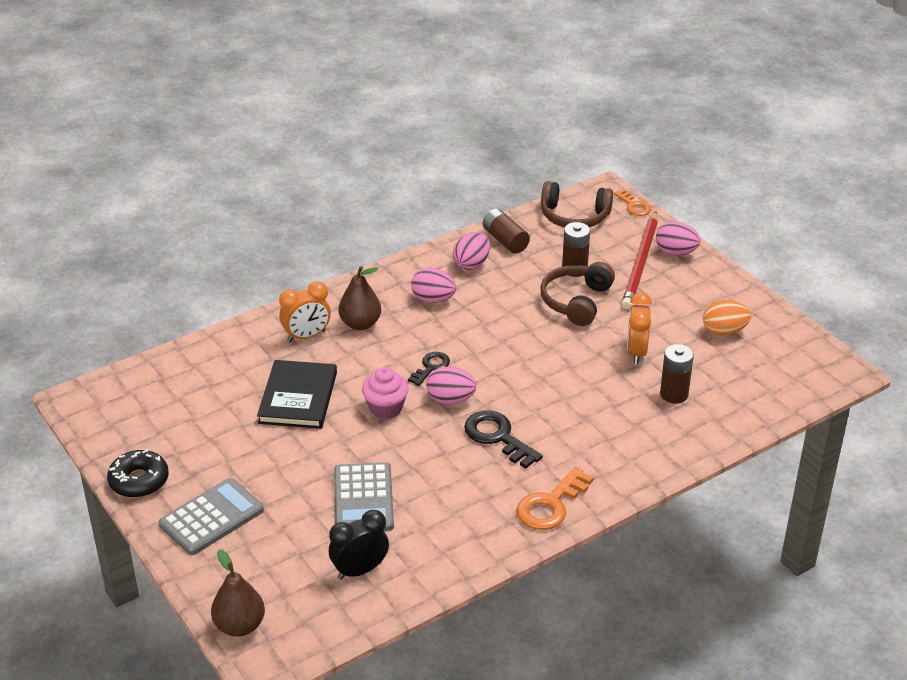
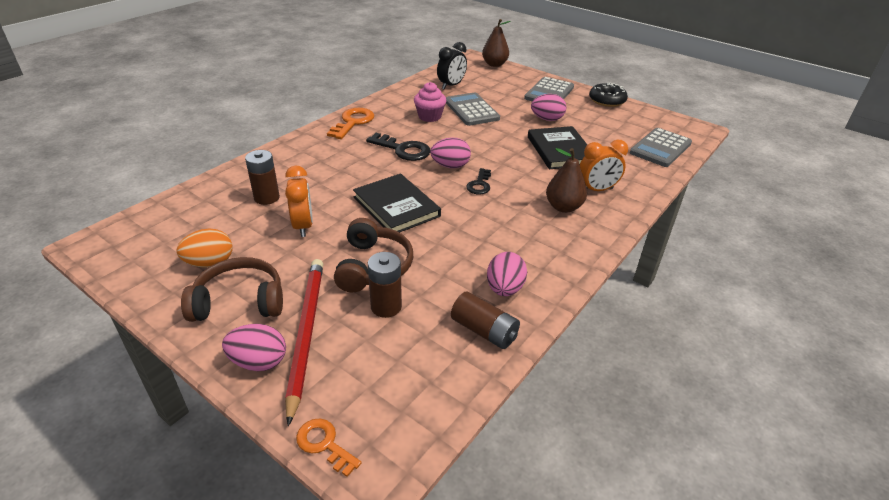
camera: 160 degrees right, 0 degrees up
(169, 377) = (660, 148): none -> grey calculator
(306, 336) = (596, 190): orange clock -> orange clock turned 150 degrees counterclockwise
(385, 408) = (494, 154): pink cupcake -> pink cupcake (429, 117)
(433, 299) = (517, 241): pink egg -> pink egg (547, 119)
(535, 357) = (396, 206): none -> black book
(574, 216) = (410, 396): brown headphones -> brown headphones (239, 301)

